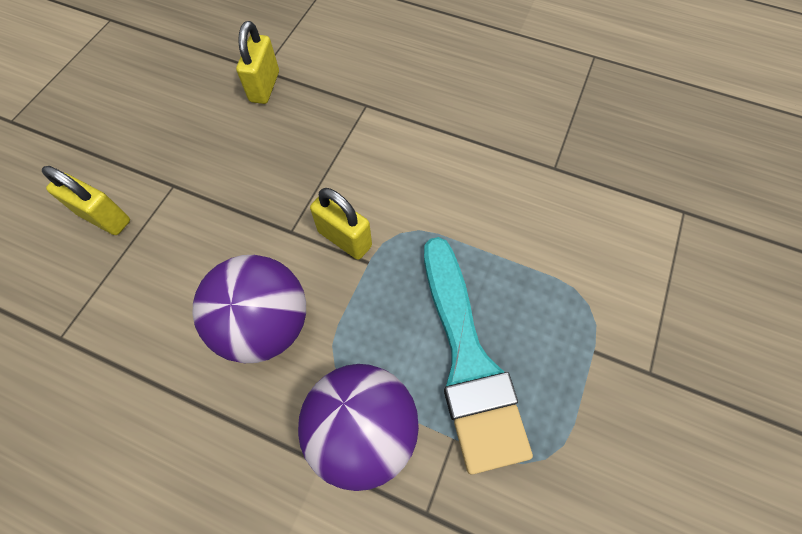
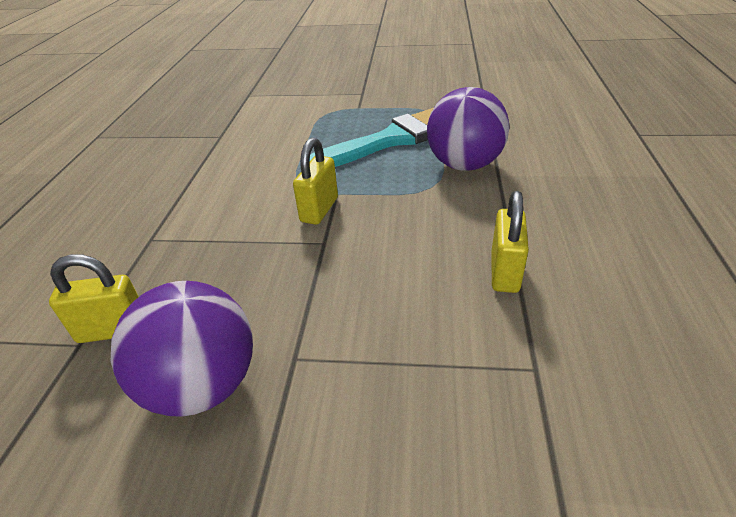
camera: 105 degrees left, 25 degrees down
(105, 218) = (367, 409): yellow padlock -> yellow padlock (504, 272)
(265, 324) = (421, 227): purple ball -> purple ball (203, 386)

